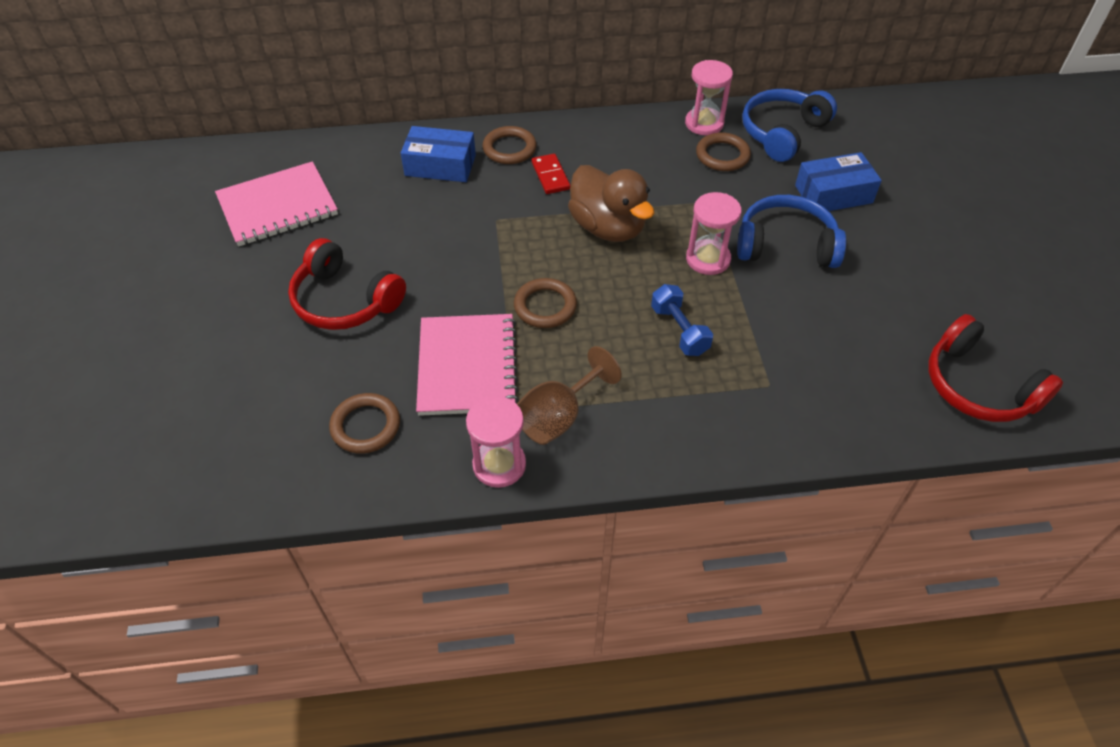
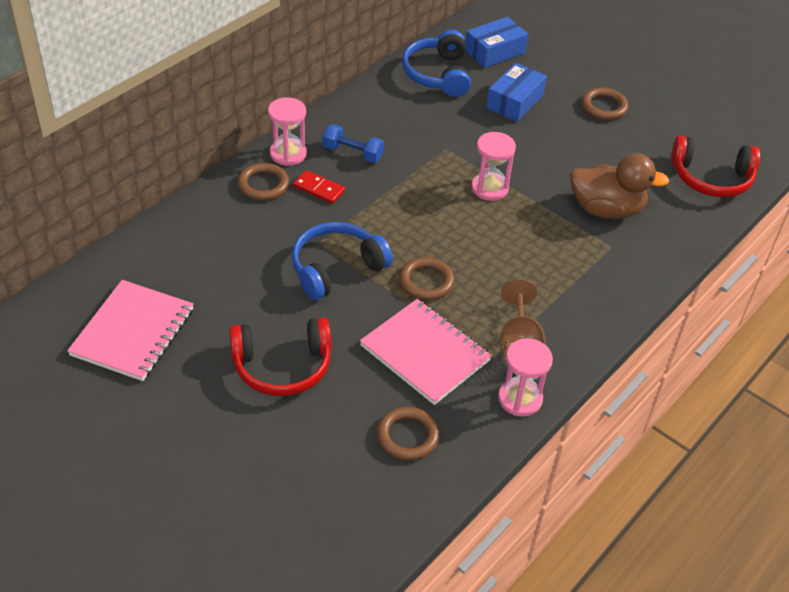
camera: 45 degrees left, 5 degrees down
(440, 165) = (225, 226): blue box -> blue box (494, 51)
(608, 227) = (402, 203): brown duck -> brown duck (606, 210)
(679, 330) = (525, 245): blue dumbbell -> blue dumbbell (353, 153)
(704, 123) = (380, 93): pink hourglass -> pink hourglass (288, 154)
(722, 155) = (418, 111): brown ring -> brown ring (604, 107)
(786, 245) = (524, 152): blue headphones -> blue headphones (336, 268)

